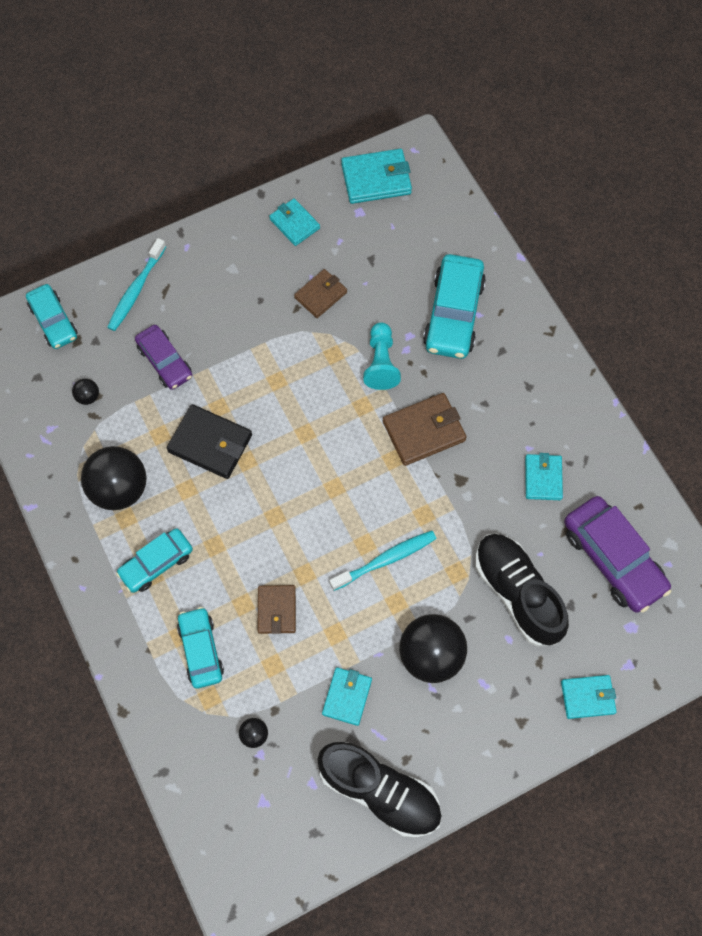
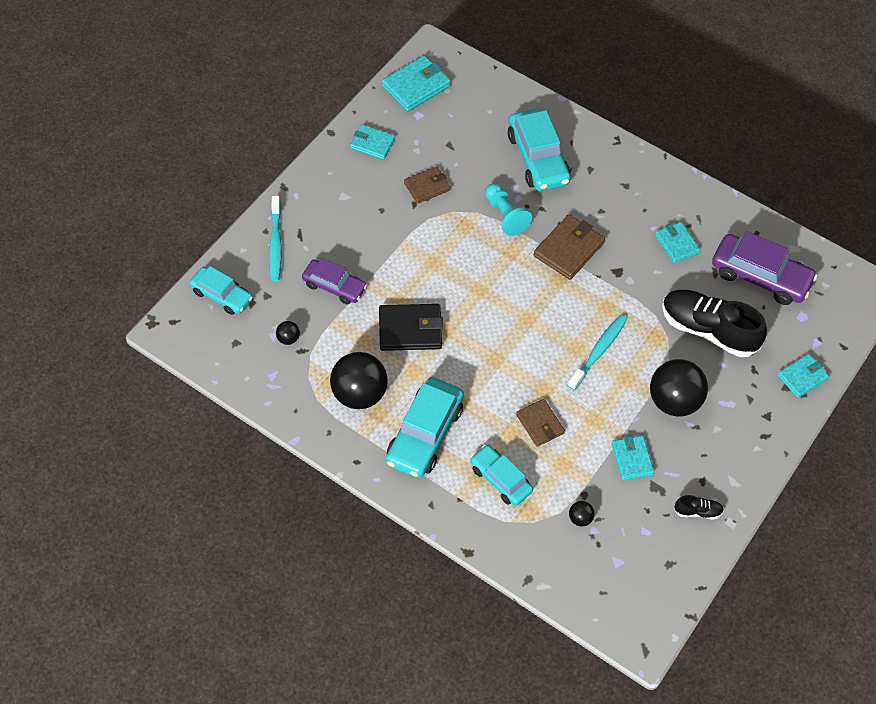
camera: 30 degrees left, 10 degrees down
(156, 563) = (424, 434): turquoise car -> turquoise car, size x1.58
(320, 295) = (427, 186): brown wallet -> brown wallet turned 45 degrees clockwise
(380, 791) = (697, 511): black shoe -> black shoe, size x0.43

